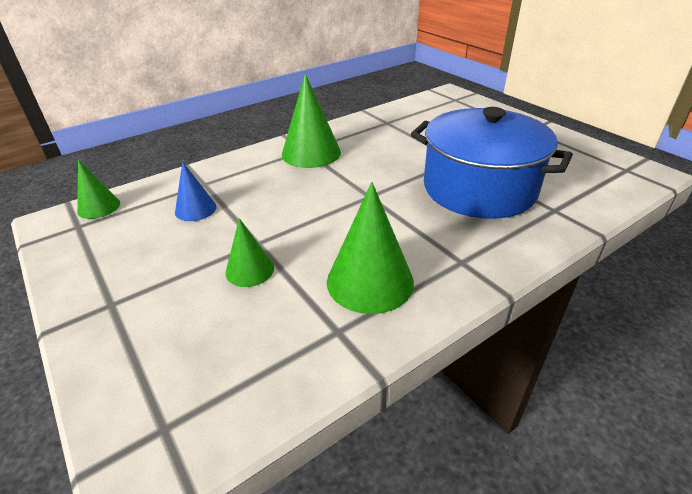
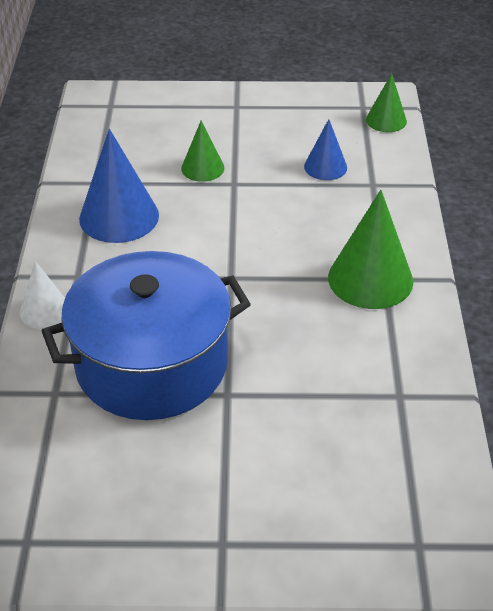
camera: 125 degrees right, 5 degrees up
(370, 281) = (119, 217): green cone -> blue cone
(514, 255) = (45, 310): none -> white cone

